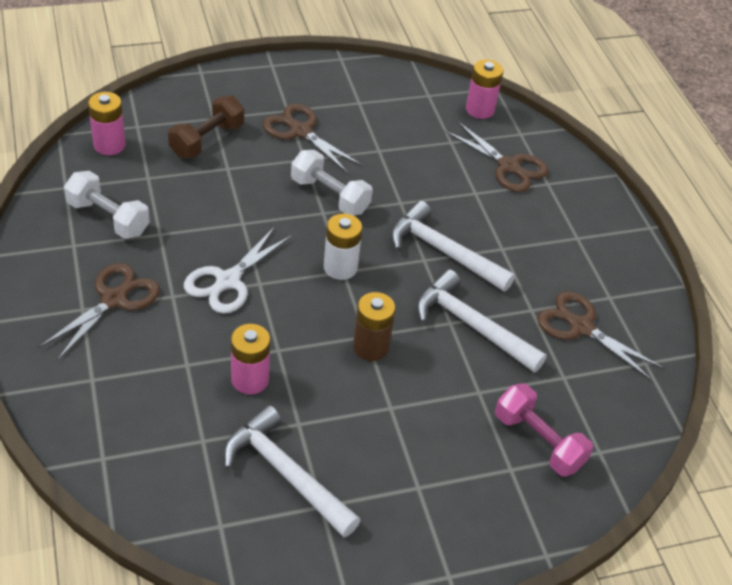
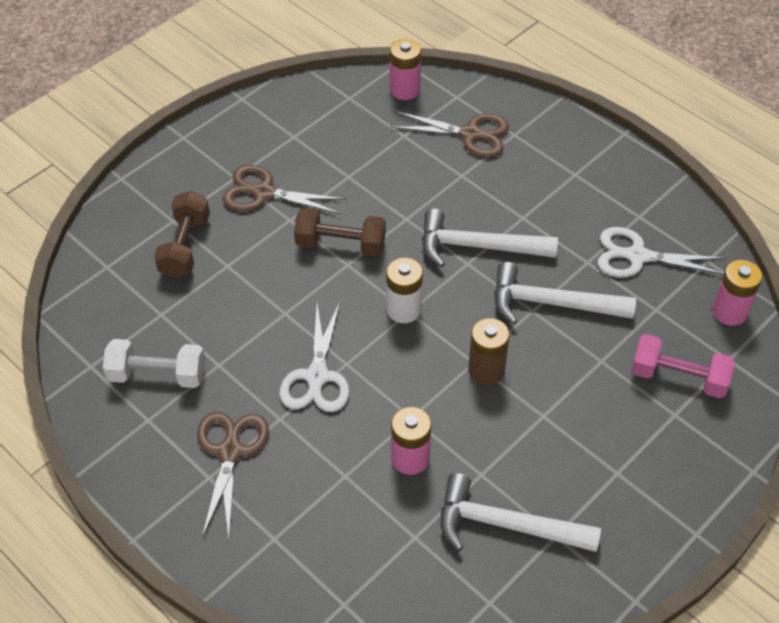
camera: 25 degrees left, 5 degrees up
(109, 145) = (96, 300): pink battery -> pink battery (729, 312)
(330, 196) = (340, 244): white dumbbell -> brown dumbbell
(581, 327) = (637, 256): brown scissors -> white scissors

